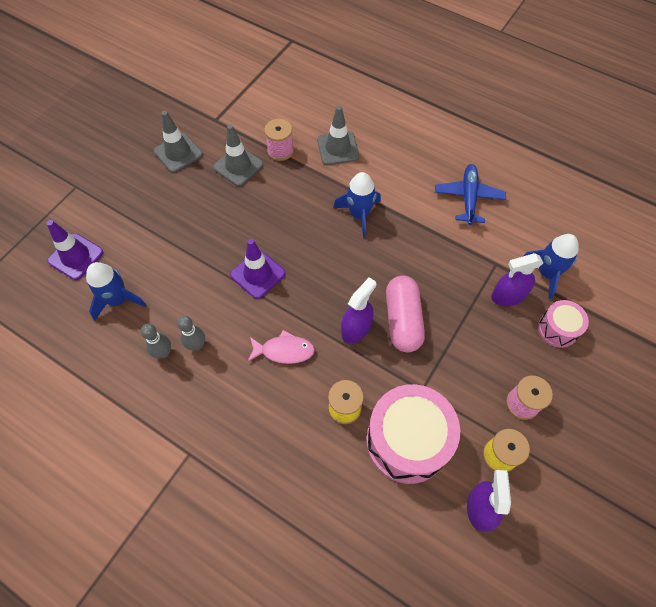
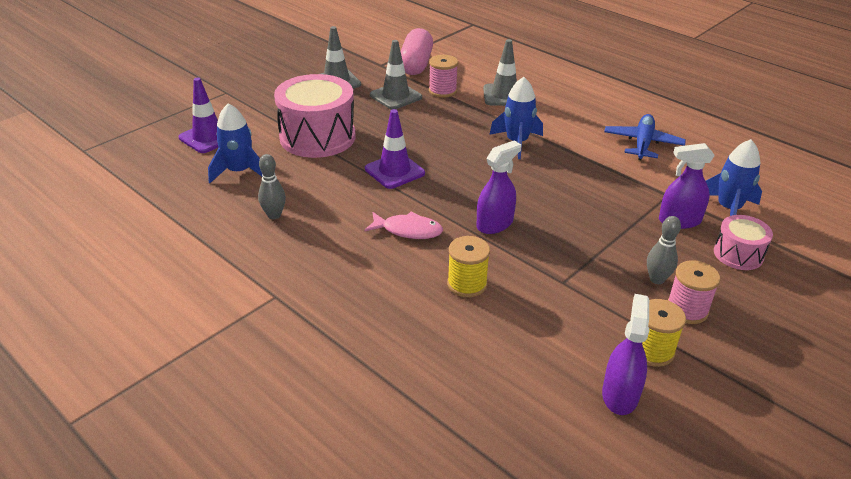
camera: 10 degrees right, 25 degrees down
(196, 345) = (312, 214): grey bowling pin -> grey bowling pin (657, 279)
(402, 320) = (550, 224): pink capsule -> pink capsule (416, 64)
(407, 441) = (537, 322): pink drum -> pink drum (317, 137)

